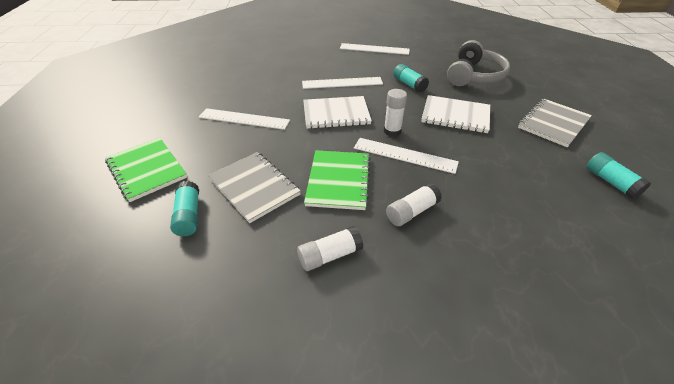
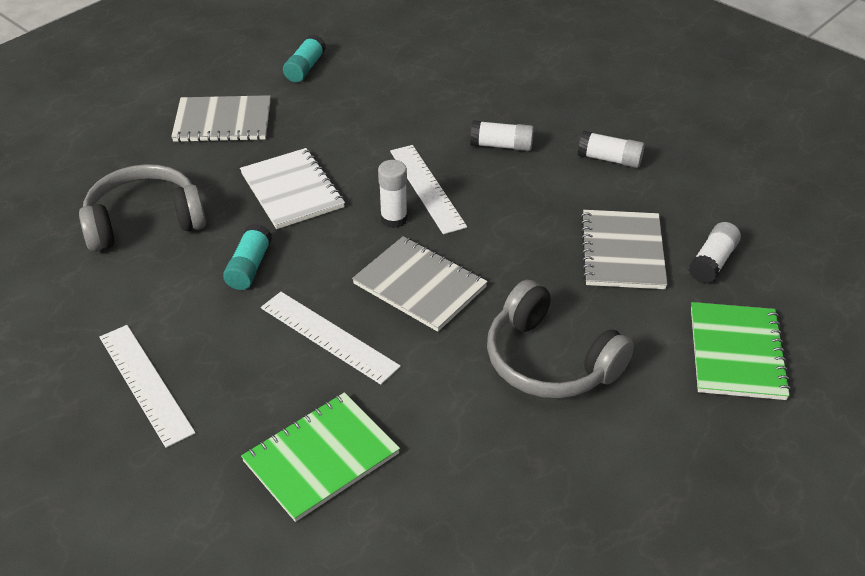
camera: 135 degrees left, 0 degrees up
(189, 215) = (712, 262): turquoise glue stick -> white glue stick
(244, 119) = (549, 361): white ruler -> grey headphones
(336, 114) = (419, 286): white notebook -> grey notebook
(338, 180) = (529, 206): green notebook -> green notebook (321, 458)

